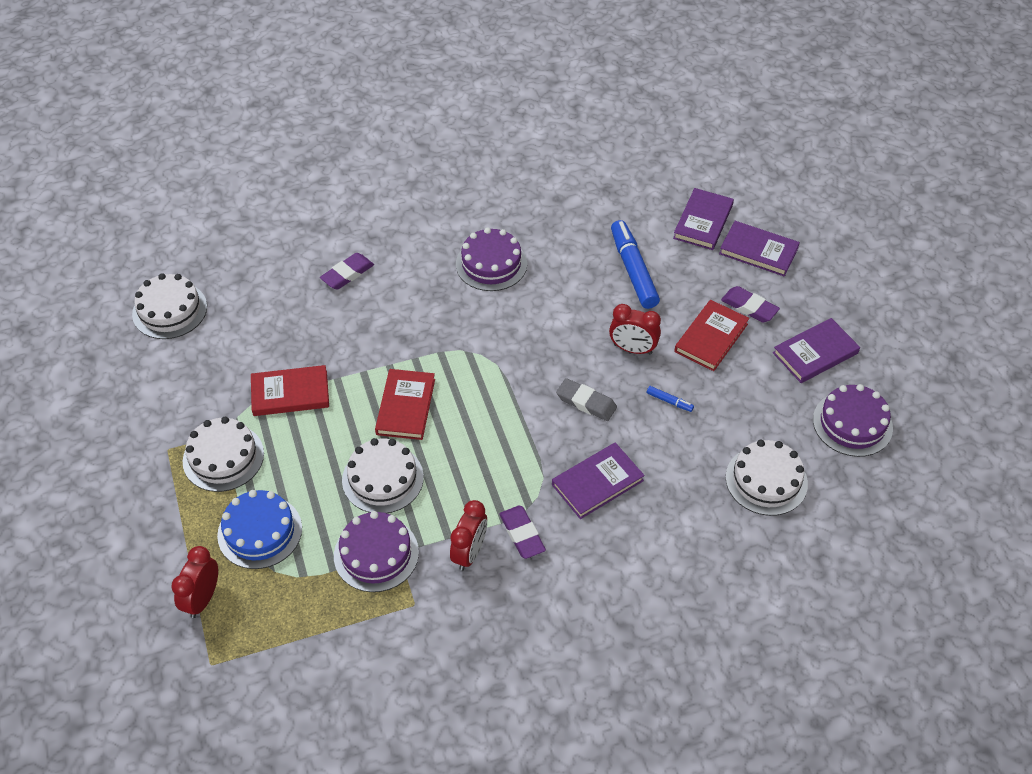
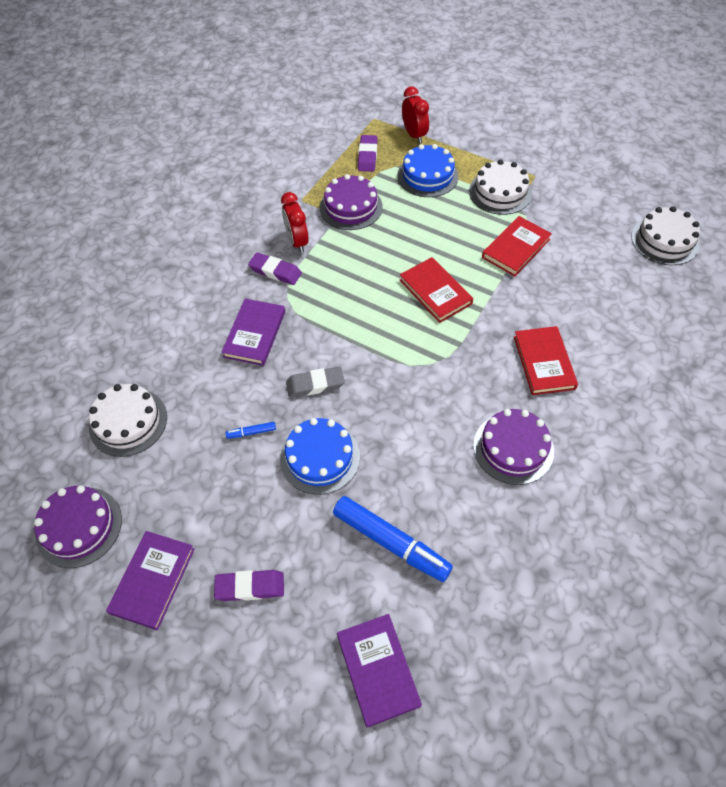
camera: 140 degrees right, 5 degrees up
(347, 274) = (601, 352): purple eraser -> purple eraser (367, 156)
(382, 478) = (395, 243): white cake -> none
(632, 349) = (320, 457): red clock -> blue cake
(711, 338) = (262, 522): red book -> red book (544, 362)
(758, 251) = (290, 675): purple book -> none

